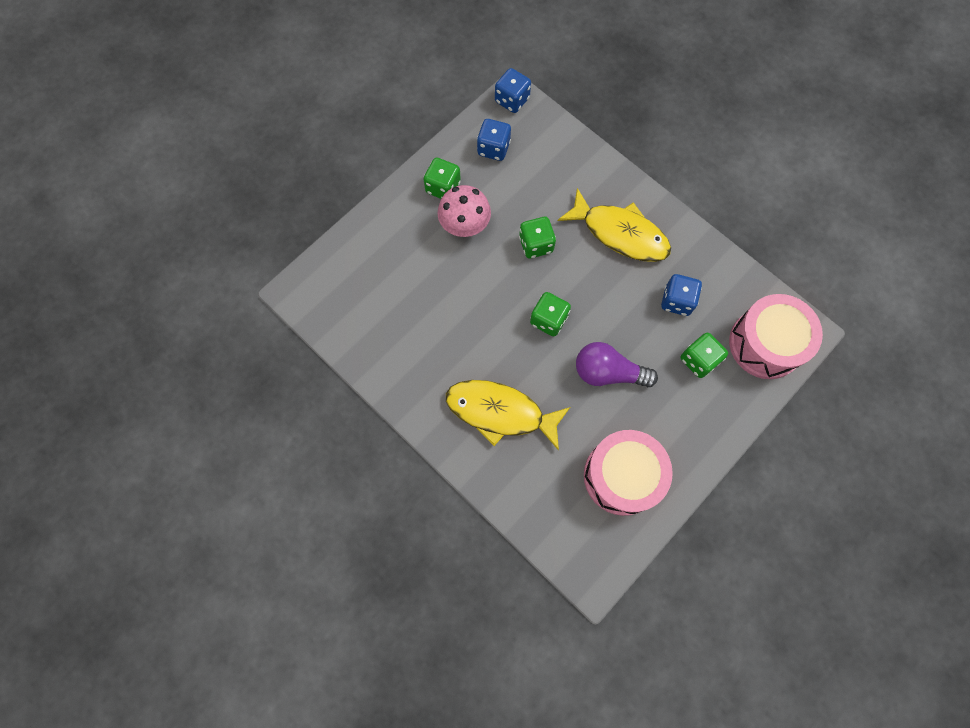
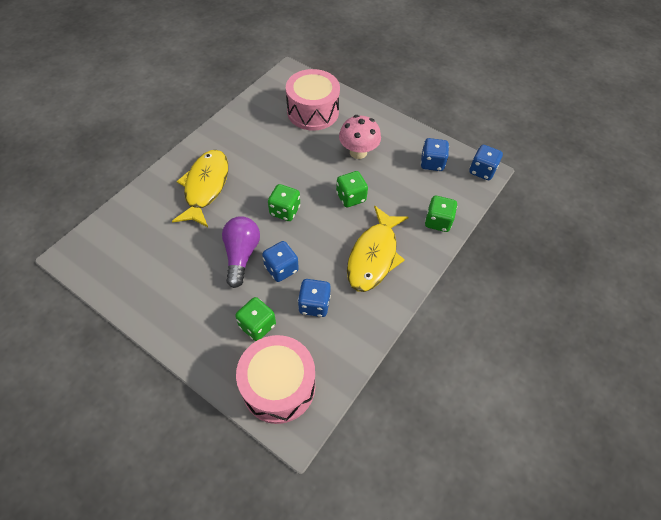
camera: 80 degrees right, 15 degrees down
(443, 187) = (388, 136): green dice -> green dice (438, 221)
(622, 476) = (151, 270): pink drum -> pink drum (313, 112)
(629, 330) = (281, 268): none -> blue dice

